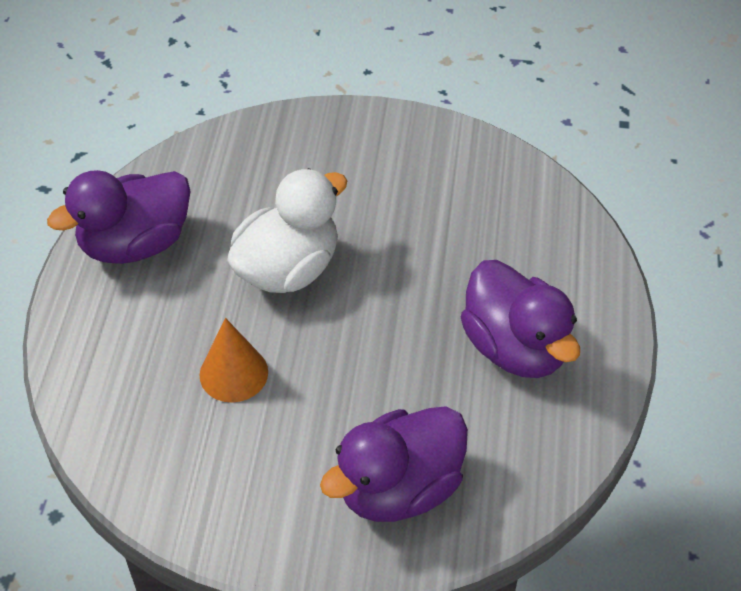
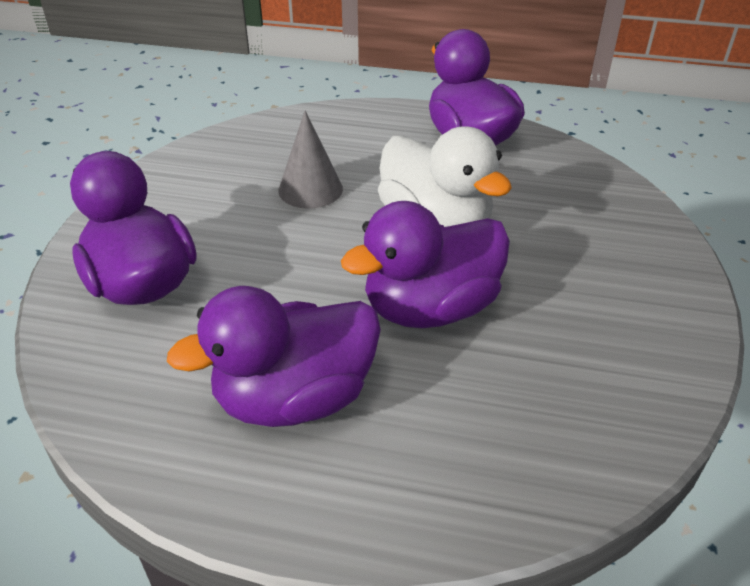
camera: 95 degrees right, 10 degrees down
(233, 373) = (310, 189): orange cone -> grey cone
(405, 270) = (430, 308): none -> purple duck

